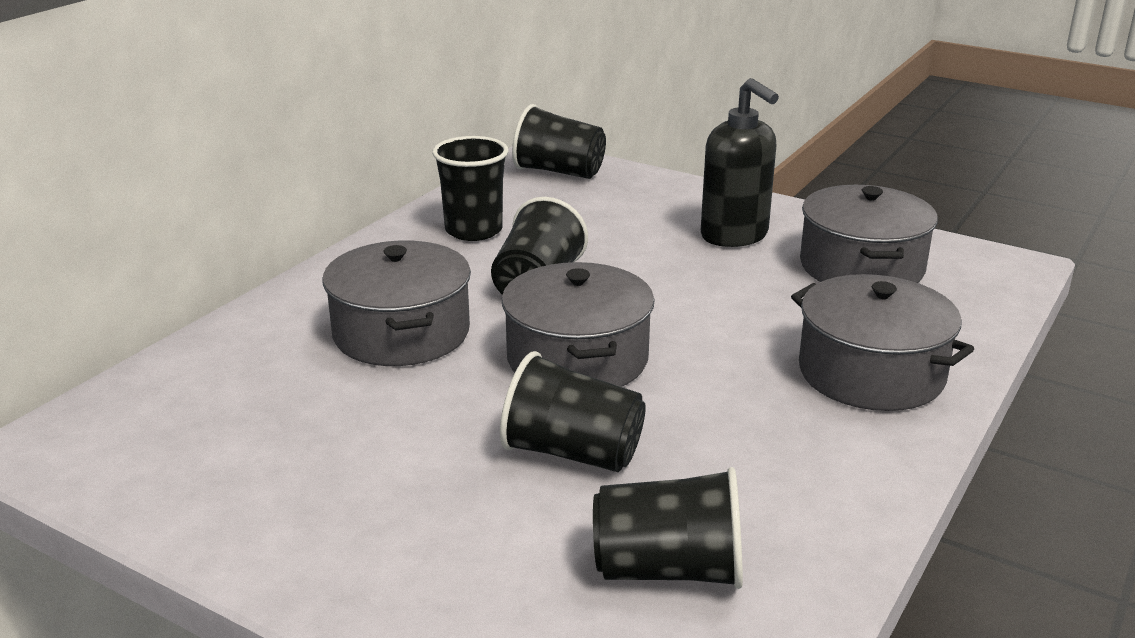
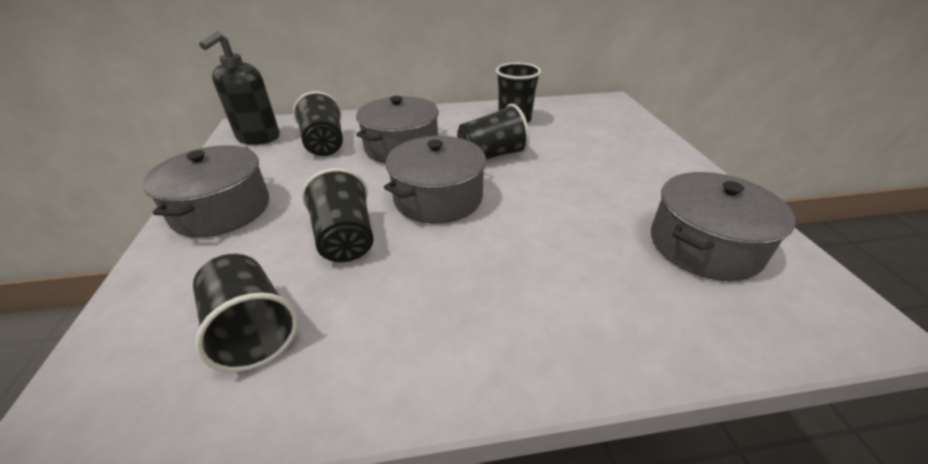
camera: 50 degrees right, 10 degrees up
(559, 172) = (607, 111): black cup -> black cup (324, 144)
(734, 236) = (646, 183): black soap dispenser -> black soap dispenser (258, 138)
(871, 373) = (573, 315): grey pot -> grey pot (221, 209)

